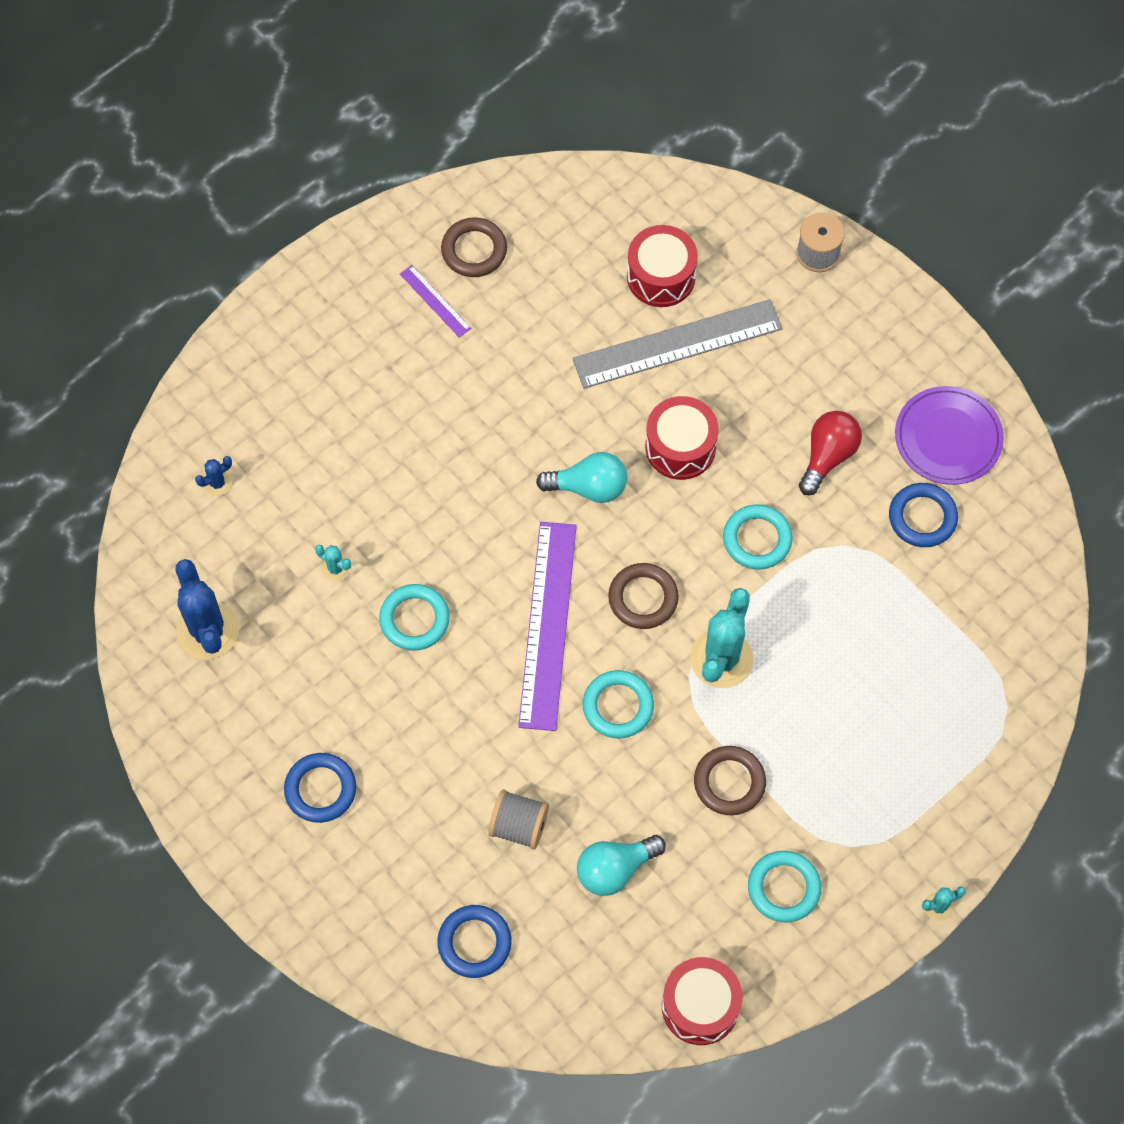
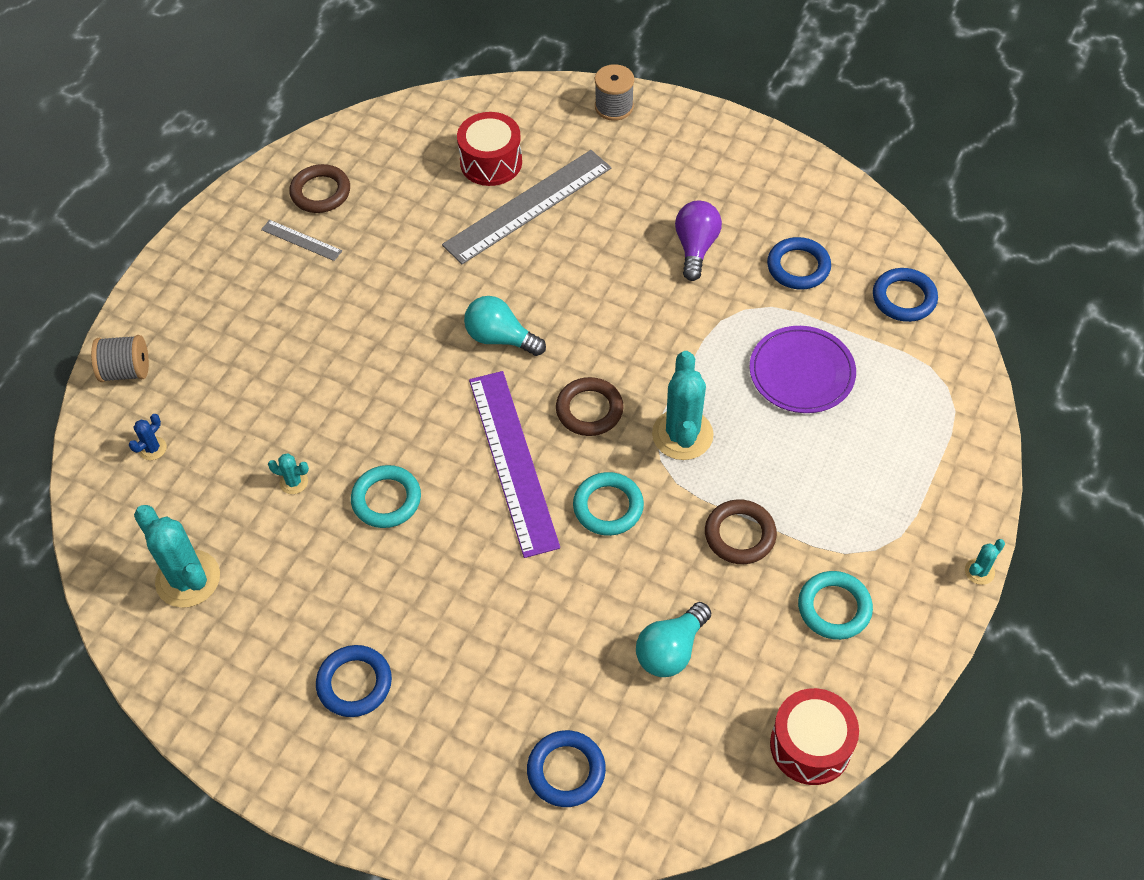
camera: 20 degrees left, 10 degrees down
(207, 630) = (188, 579): blue cactus -> turquoise cactus
(435, 301) = (301, 240): purple ruler -> grey ruler
(519, 826) = (562, 645): grey spool -> grey spool (126, 371)
(588, 487) = (500, 338): turquoise light bulb -> turquoise light bulb turned 135 degrees counterclockwise
(680, 447) = (567, 281): red drum -> none
(757, 539) = (667, 330): turquoise ring -> none
(827, 456) = (695, 247): red light bulb -> purple light bulb
(948, 438) = (788, 202): purple plate -> purple plate (801, 372)
(1013, 593) = (904, 298): none -> blue ring

